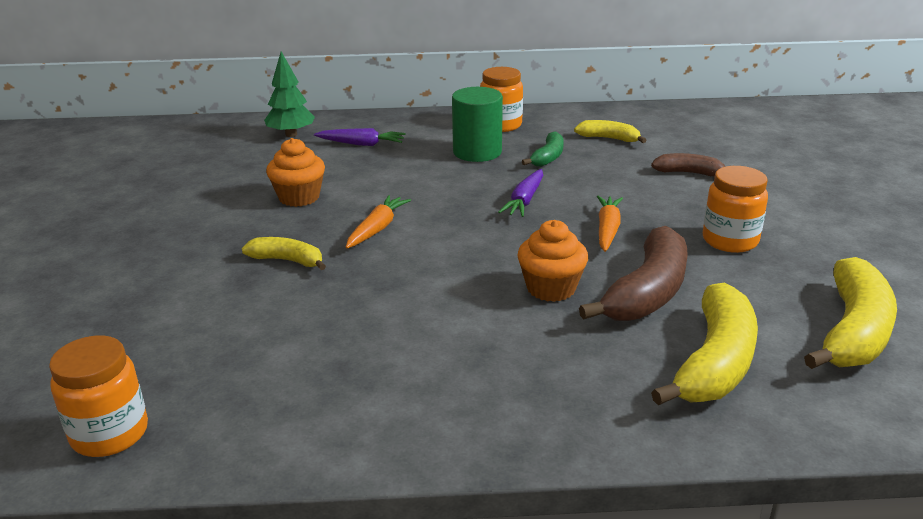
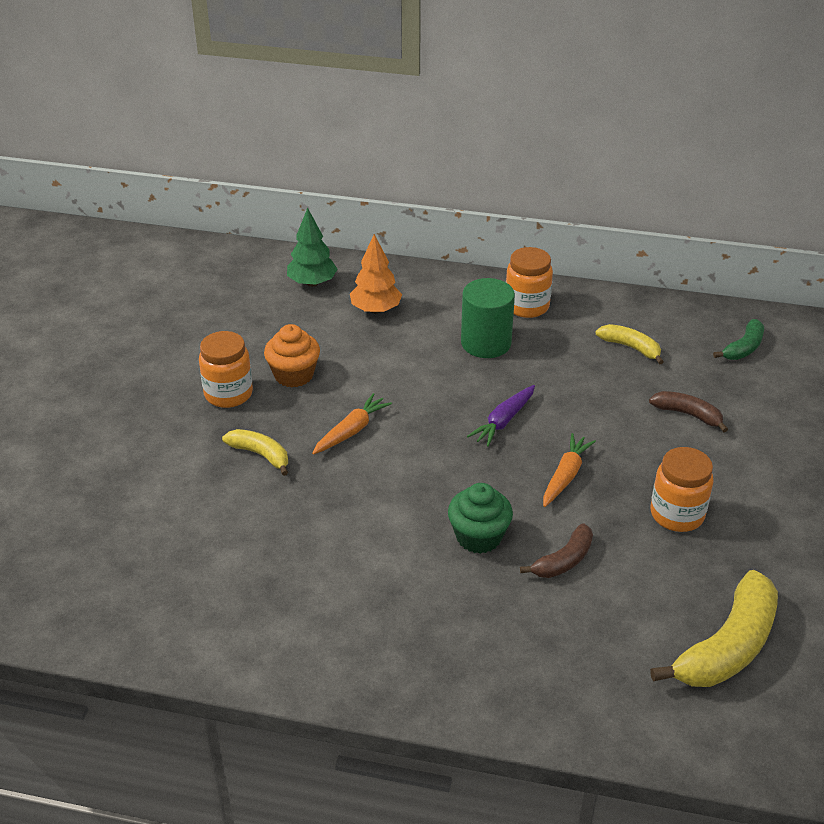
camera: 15 degrees right, 10 degrees up
(110, 434) = (79, 609): orange jar -> orange jar (228, 394)
(361, 144) = (376, 310): purple carrot -> orange tree
(548, 157) = (554, 364): green banana -> green banana (743, 348)
(551, 288) = (479, 537): orange cupcake -> green cupcake
(647, 292) = (563, 561): brown banana -> brown banana, size x0.55
(715, 362) = (582, 651): yellow banana -> none

